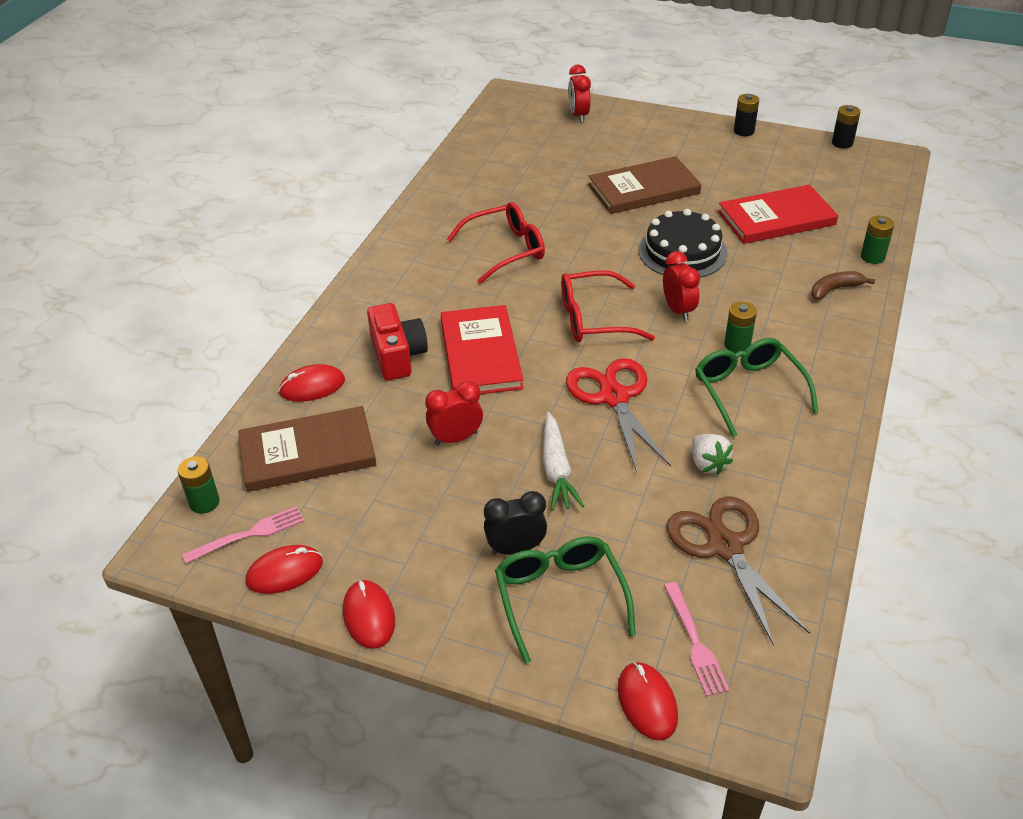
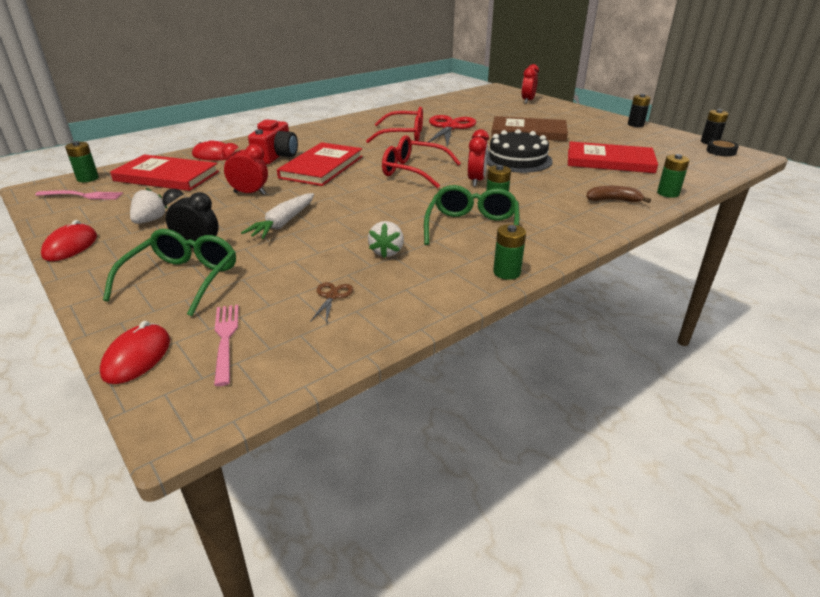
camera: 30 degrees right, 10 degrees down
(284, 572) = (69, 214): red mouse -> none
(307, 452) = (166, 176): brown book -> red book
(401, 535) = (150, 220): none -> white strawberry
(613, 397) = (372, 204): red scissors -> red scissors (449, 127)
(695, 642) = (225, 339): pink fork -> pink fork turned 150 degrees clockwise
(724, 546) = (332, 296): brown scissors -> brown scissors, size x0.42
(837, 441) = (506, 272): none -> green battery
(865, 158) = (721, 151): none -> black tape

